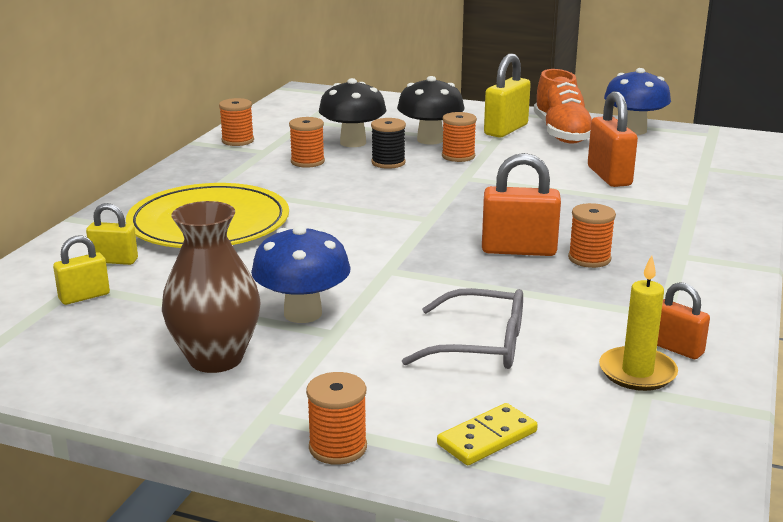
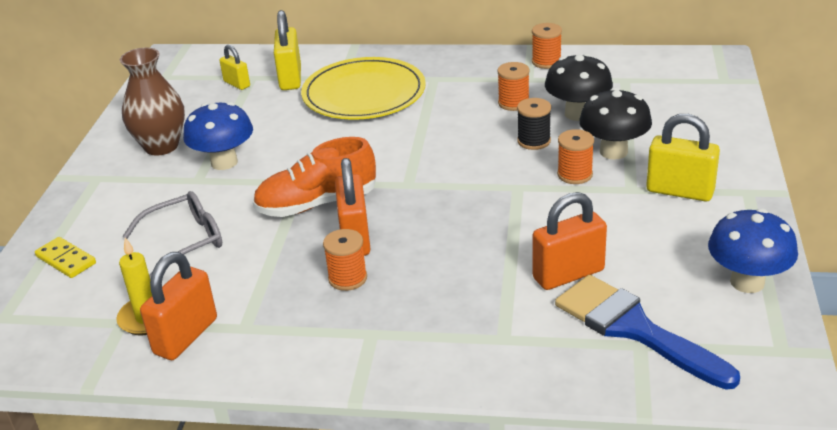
camera: 80 degrees right, 10 degrees up
(114, 260) = (290, 78): yellow padlock -> yellow padlock, size x1.68
(338, 447) = (61, 208): orange spool -> none
(480, 345) = (185, 241): grey glasses -> grey glasses turned 120 degrees counterclockwise
(562, 133) = (694, 229): orange shoe -> orange shoe (317, 204)
(676, 348) = (186, 336): orange padlock -> orange padlock, size x1.68
(684, 166) = (634, 329): none -> blue brush

